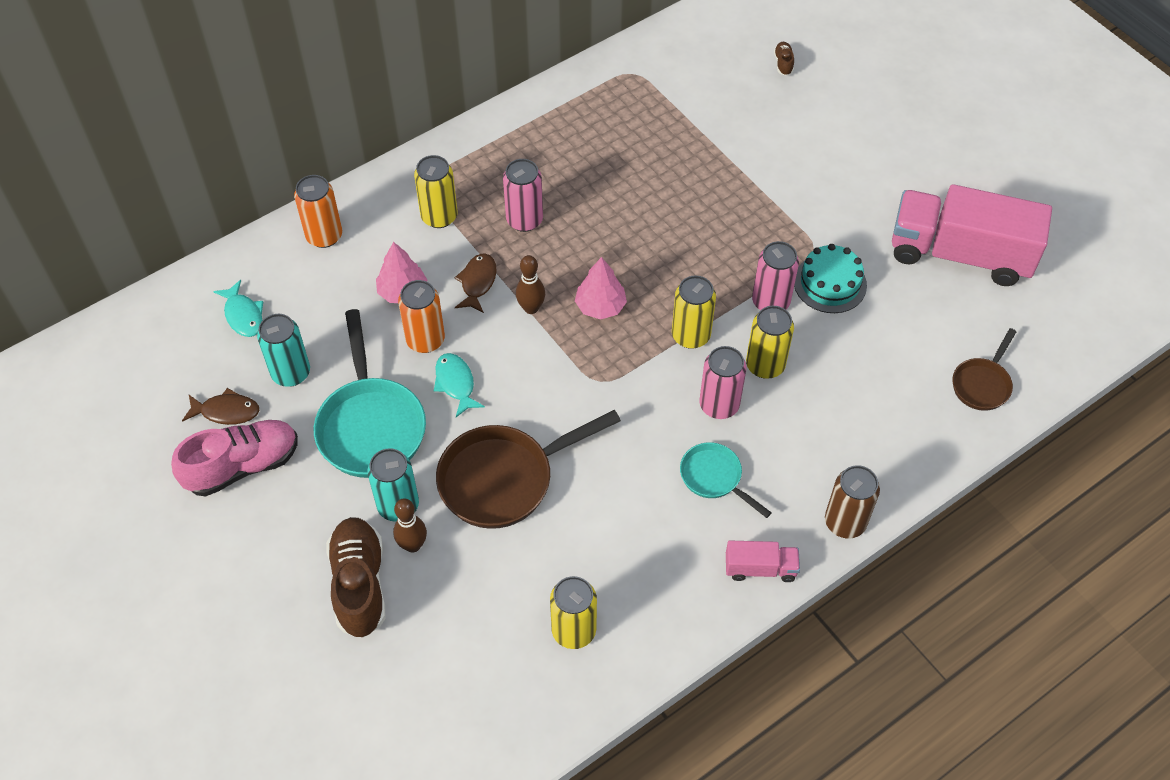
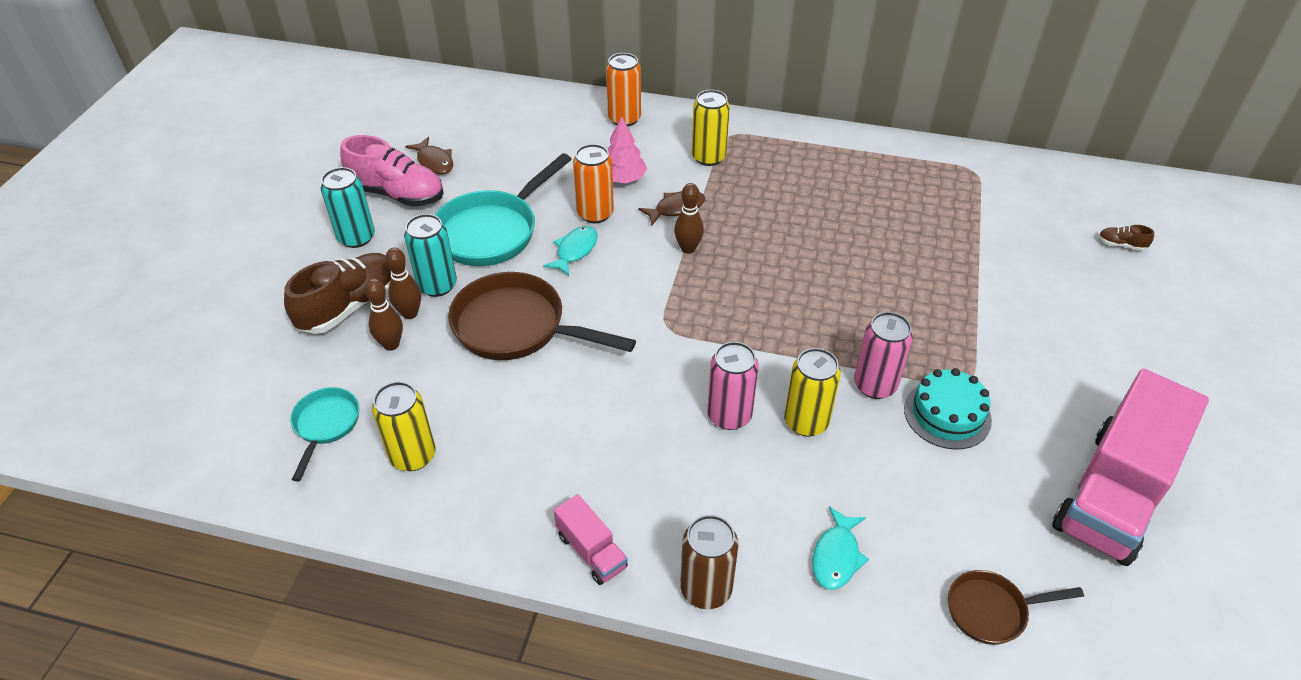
camera: 50 degrees right, 10 degrees down
(243, 315) = (519, 124): turquoise fish -> turquoise fish (836, 556)
(291, 373) = (496, 170): turquoise can -> turquoise can (356, 237)
(437, 579) = (391, 344): none -> brown bowling pin
(524, 220) = (761, 198): pink can -> none
(600, 306) = (737, 284): pink tree -> none
(691, 335) = (776, 354): yellow can -> none
(714, 478) = (652, 458): turquoise pan -> turquoise pan (325, 425)
(783, 63) = (1121, 245): brown shoe -> brown shoe turned 120 degrees counterclockwise
(959, 254) = (1113, 494): pink truck -> pink truck turned 120 degrees counterclockwise

